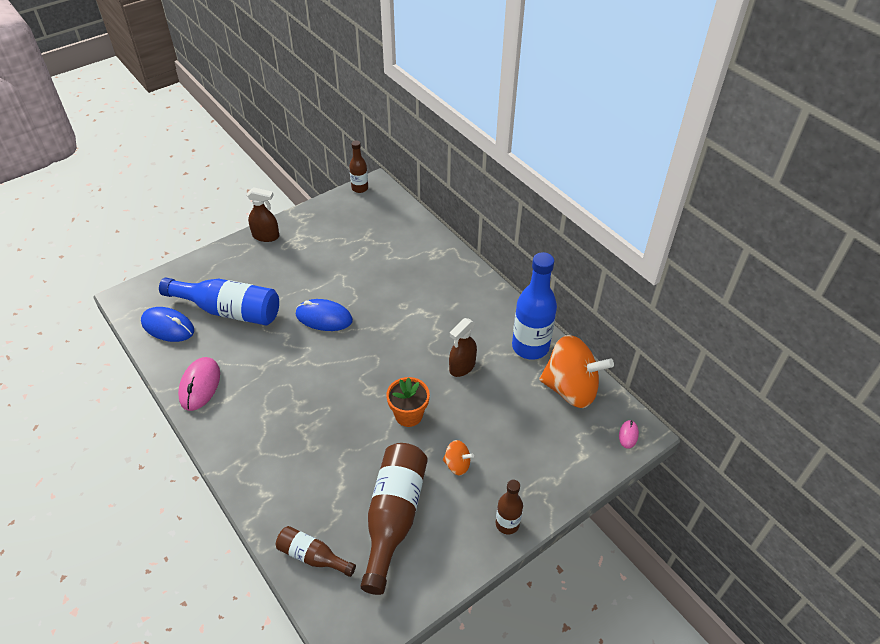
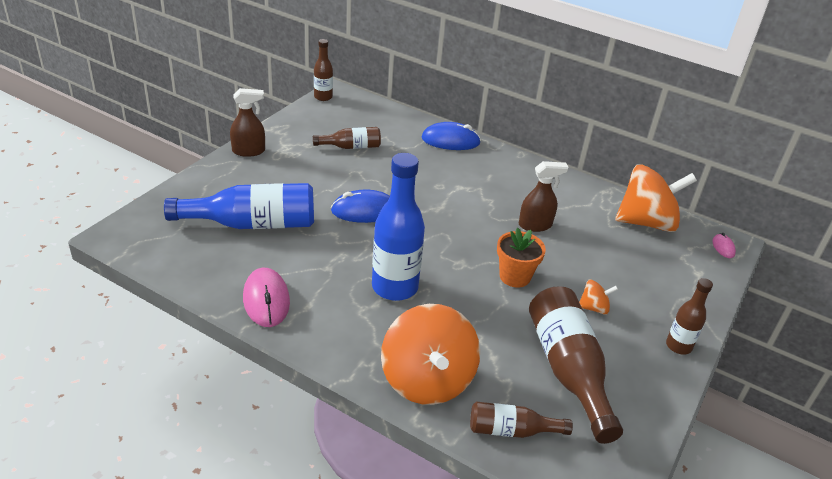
camera: 25 degrees left, 10 degrees down
(168, 326) = (188, 252): blue mouse -> blue mouse (450, 141)
(276, 492) = (427, 380): none -> orange spinning top
(352, 248) = (351, 147): none -> brown bottle
(462, 367) = (535, 225): brown spray bottle -> brown spray bottle turned 120 degrees counterclockwise
(530, 347) = (585, 197): blue bottle -> blue bottle (394, 287)

